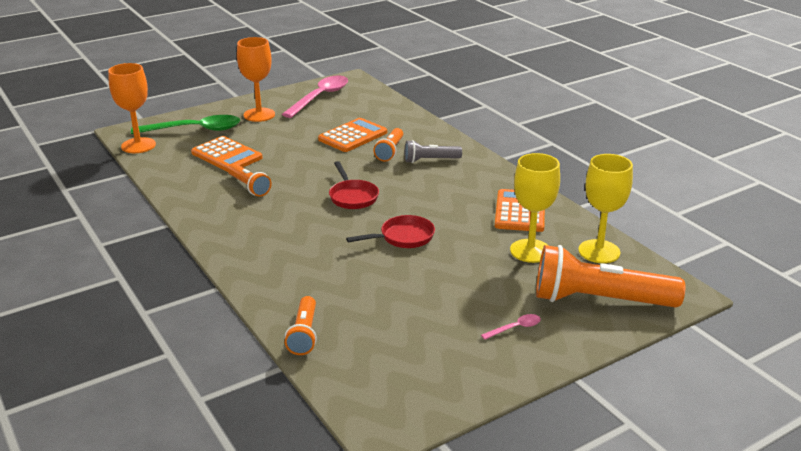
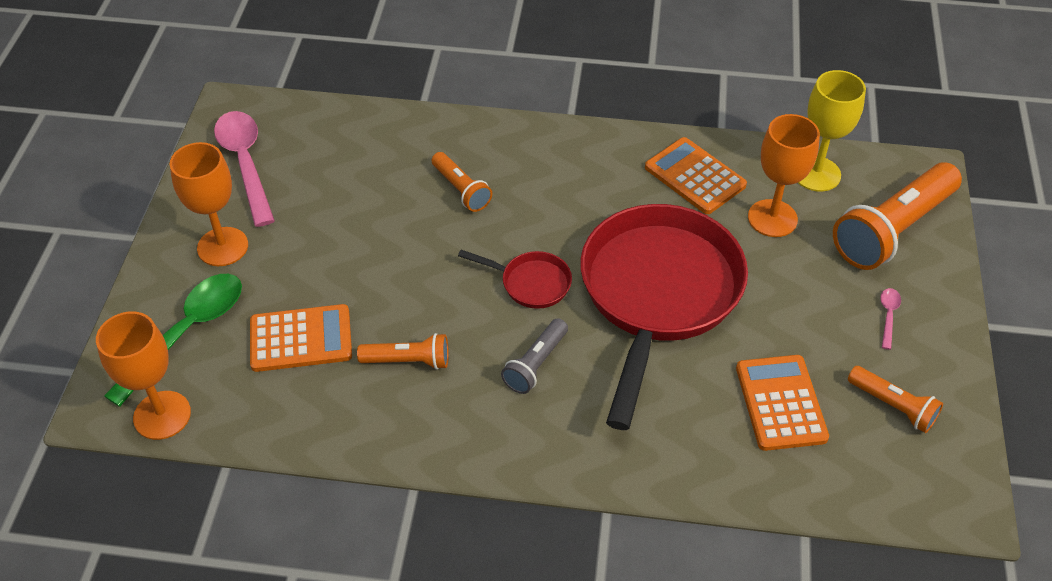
camera: 50 degrees left, 20 degrees up
(304, 334) = (768, 483): orange flashlight -> orange flashlight (893, 406)
(353, 136) = (386, 197): orange calculator -> orange calculator (780, 403)
(403, 237) = (658, 294): red pan -> red pan, size x2.39
(430, 160) = (518, 171): grey flashlight -> grey flashlight (535, 364)
(530, 251) = (772, 218): yellow goblet -> orange goblet

